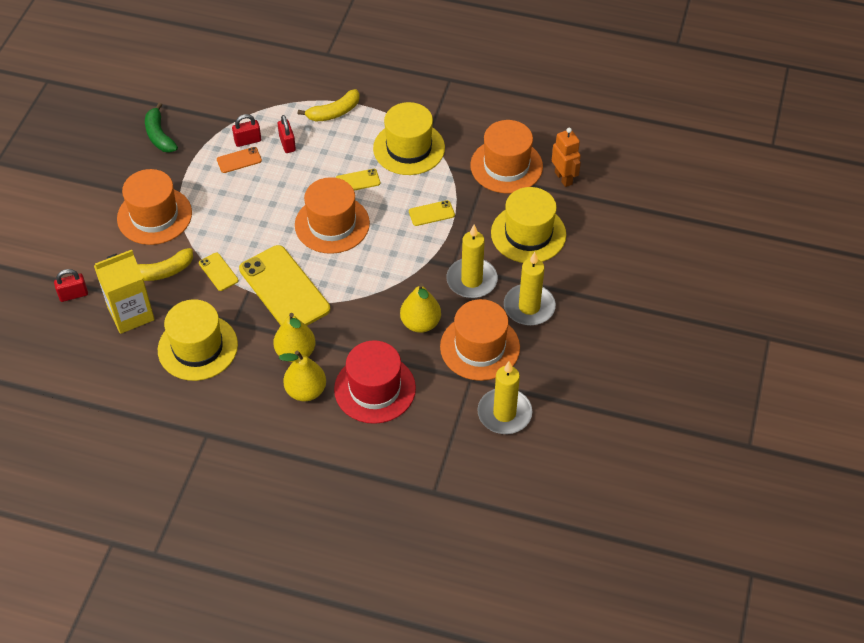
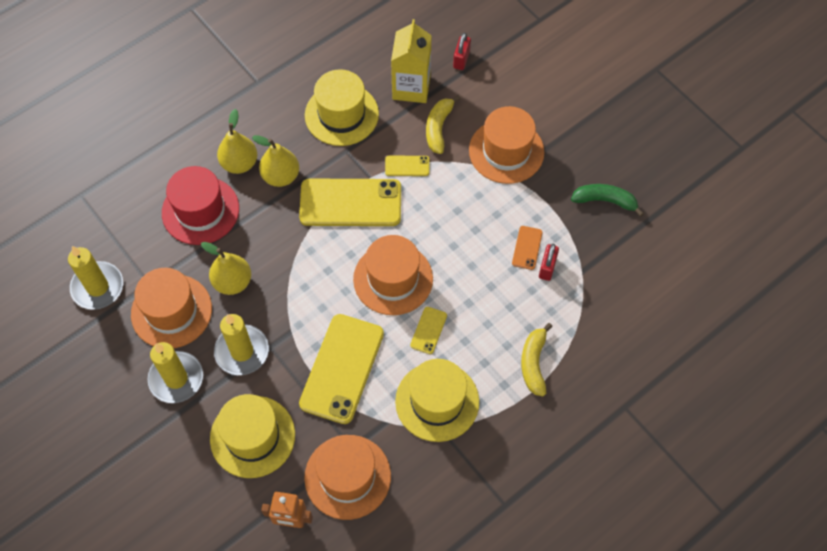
camera: 125 degrees right, 10 degrees up
(287, 144) = (520, 298): red padlock -> none
(431, 213) = (342, 368): yellow phone -> yellow phone, size x2.24

